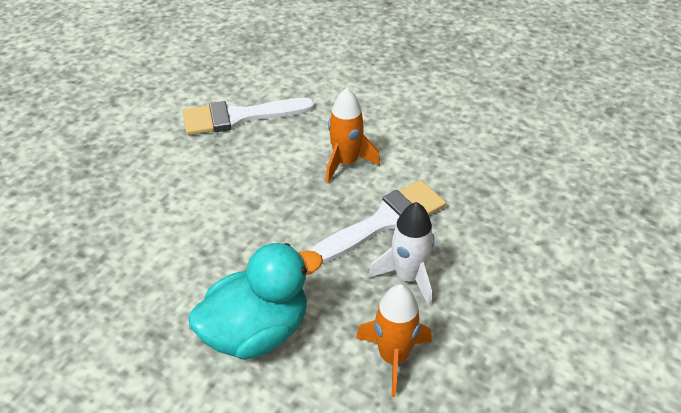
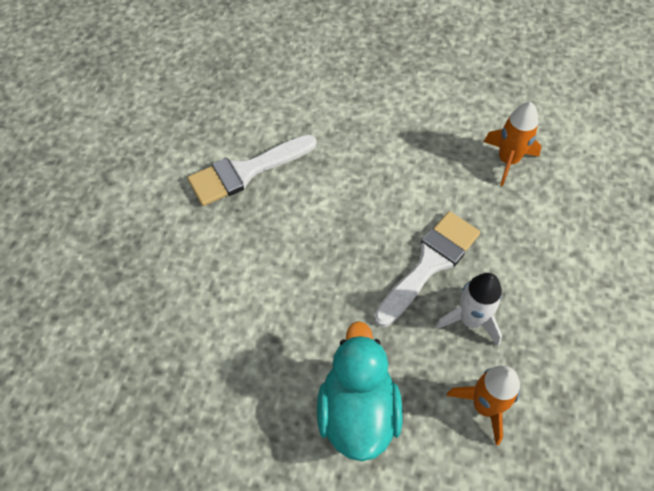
camera: 15 degrees left, 15 degrees up
(257, 331) = (357, 412): turquoise duck -> turquoise duck turned 45 degrees counterclockwise
(346, 162) = (371, 204): orange rocket -> orange rocket (508, 160)

